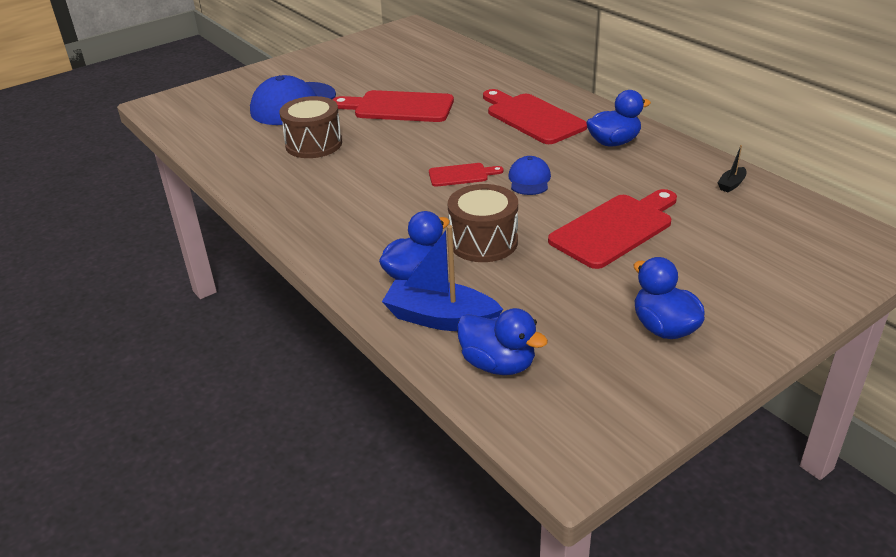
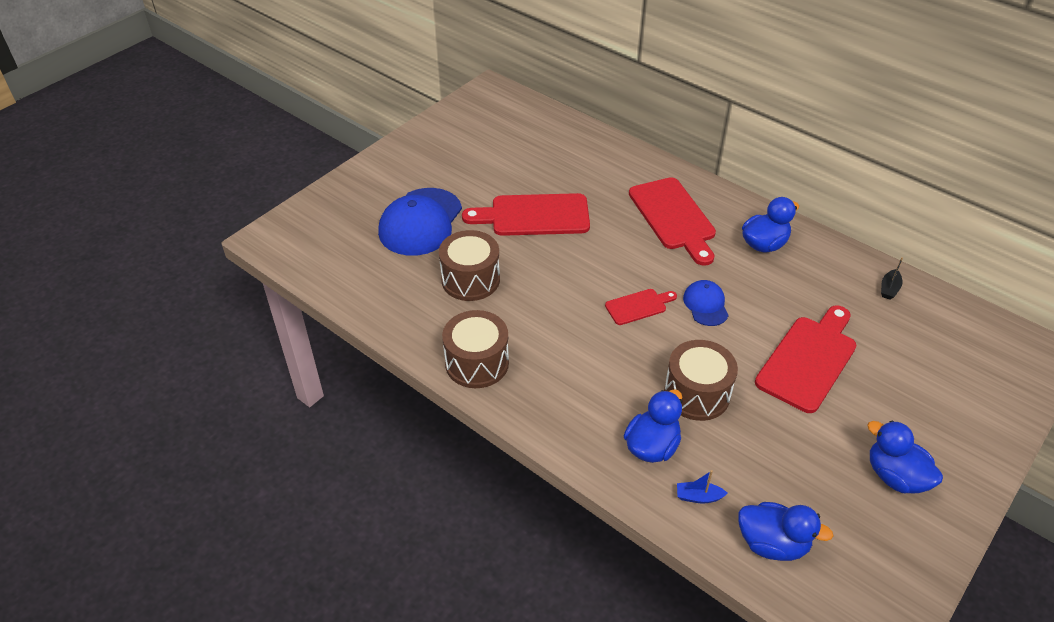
camera: 15 degrees left, 10 degrees up
(283, 200) = (477, 363): none -> brown drum
(440, 318) = (698, 497): blue boat -> blue boat, size x0.45
(532, 117) = (673, 217): red cutting board -> red cutting board turned 150 degrees counterclockwise

